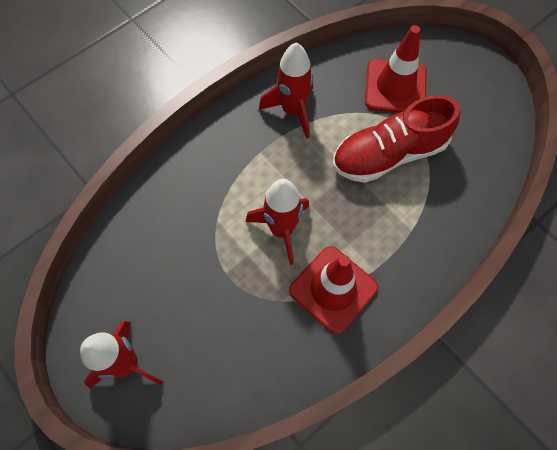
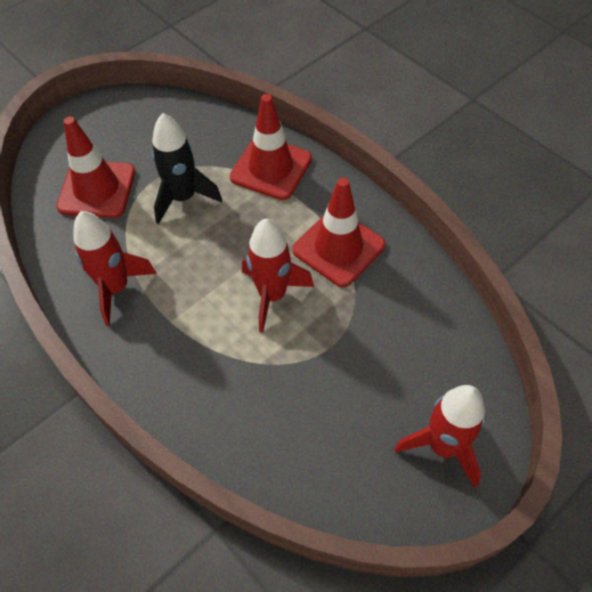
camera: 90 degrees left, 10 degrees down
(389, 154) = (183, 198): red shoe -> black rocket
(430, 229) = (271, 168): none -> red traffic cone

